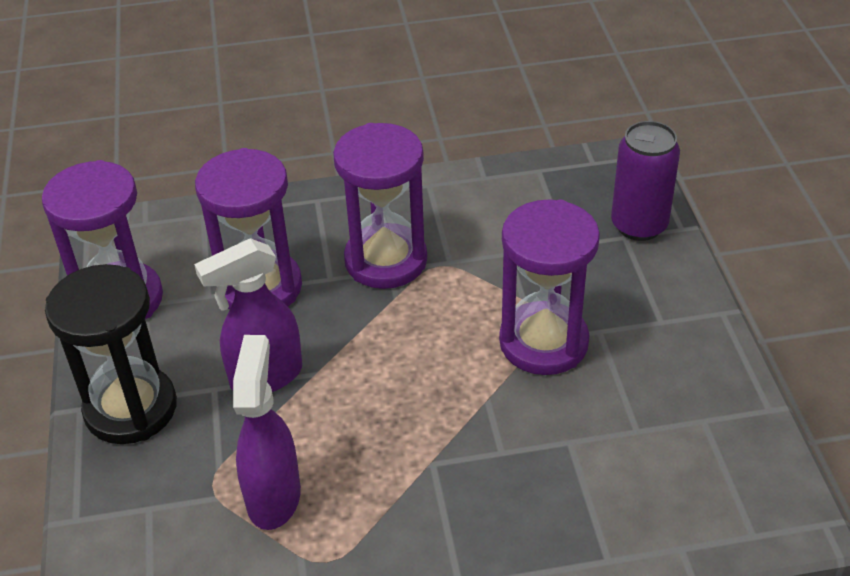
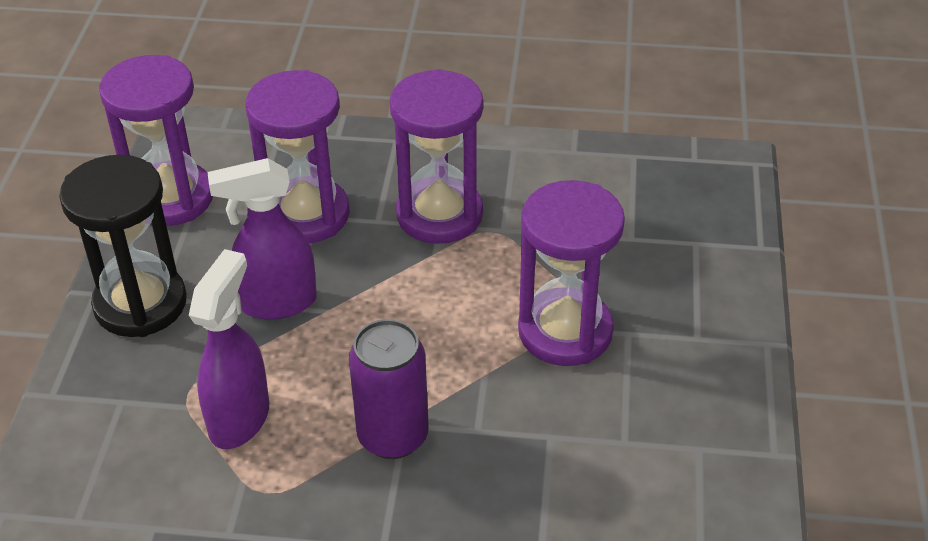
camera: 15 degrees right, 0 degrees up
(639, 225) = (716, 234): purple can -> purple can (393, 436)

